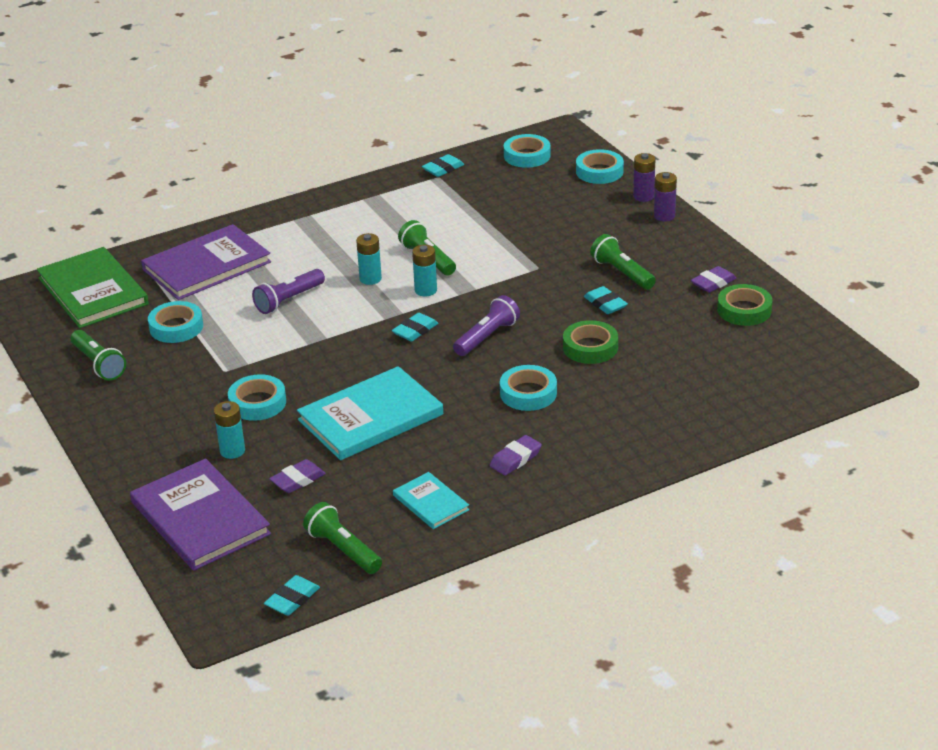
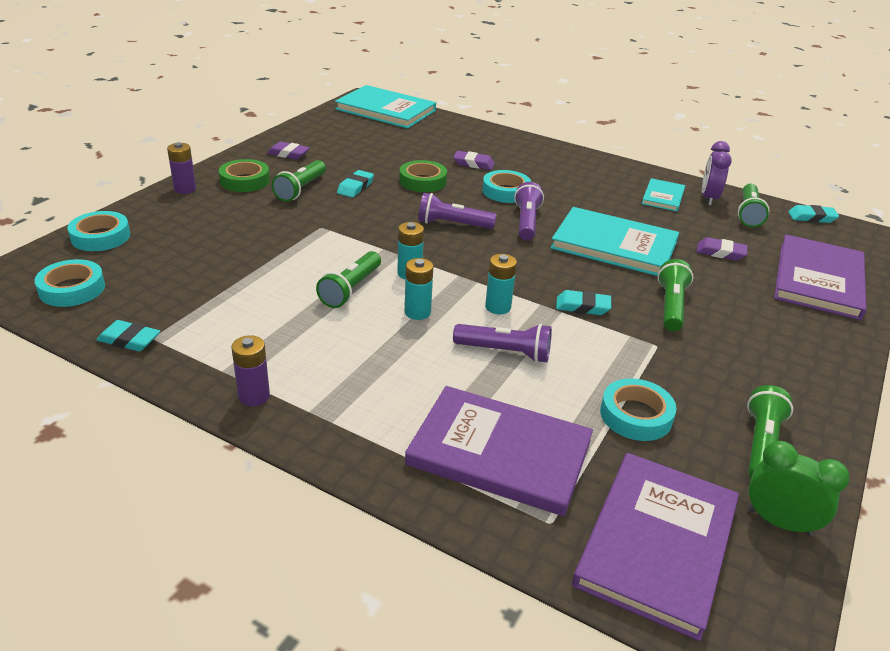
camera: 125 degrees left, 0 degrees up
(52, 338) = (779, 522): none -> green clock
(93, 291) = (656, 543): green book -> purple book
(232, 451) = (739, 295): turquoise battery -> turquoise battery (498, 307)
(257, 403) = (671, 306): turquoise tape -> green flashlight
(399, 538) = (708, 198): none -> purple clock
(415, 331) = (479, 260): turquoise eraser -> turquoise eraser (582, 307)
(456, 382) = (526, 222): none -> purple flashlight
(515, 459) = (581, 180): purple eraser -> purple eraser (473, 164)
(643, 196) = (149, 205): purple battery -> purple battery (254, 396)
(744, 310) = (319, 139): green tape -> green tape (245, 181)
(816, 381) = (386, 110): none -> turquoise book

